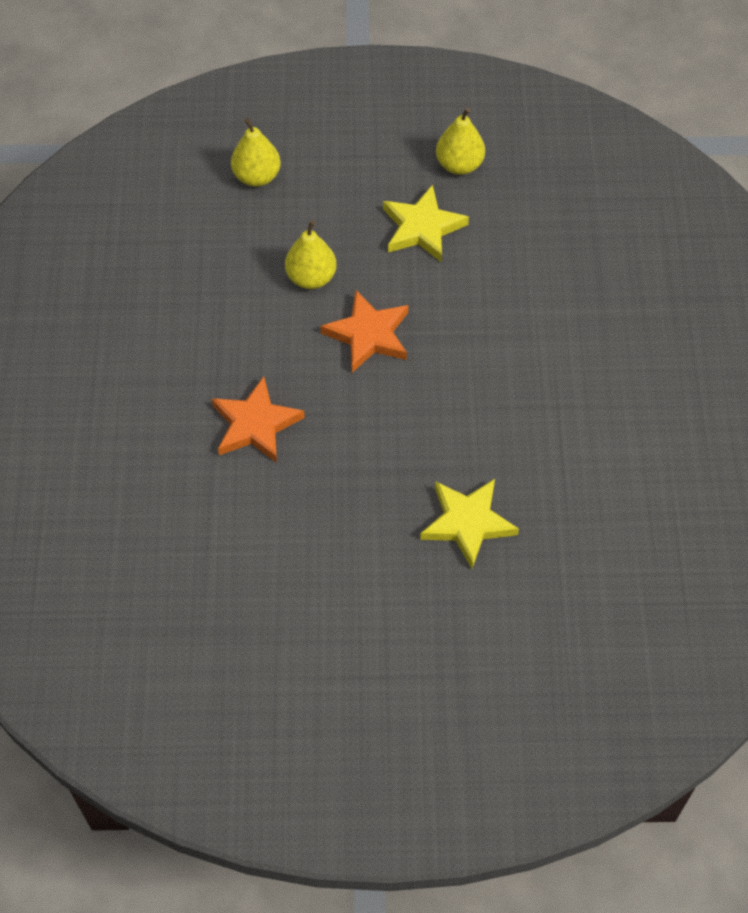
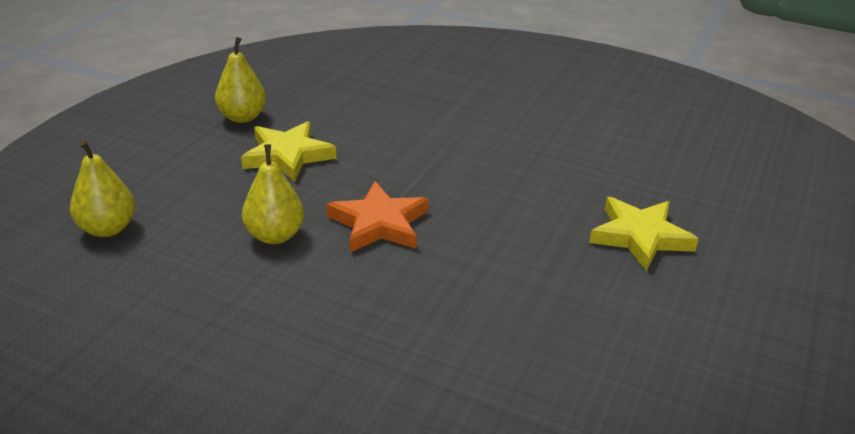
camera: 65 degrees left, 25 degrees down
(255, 424) = (430, 338): orange star -> none

